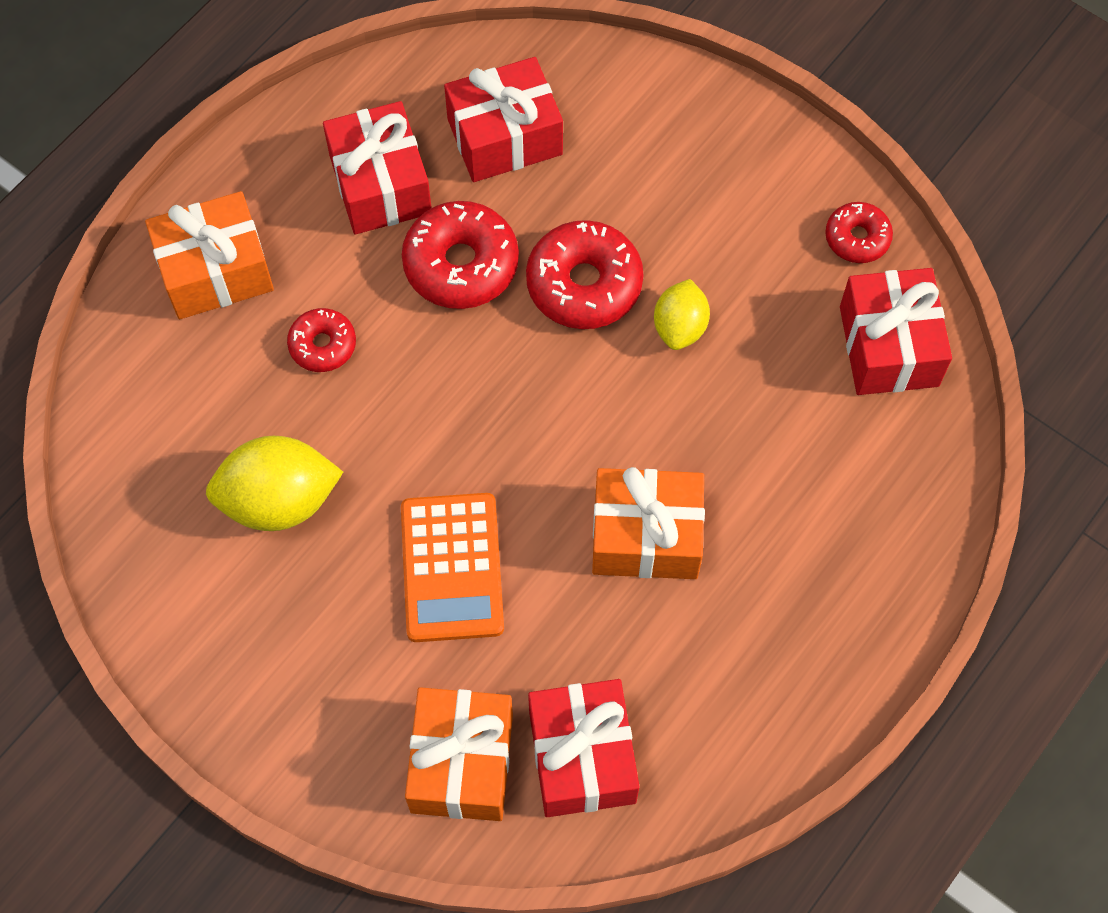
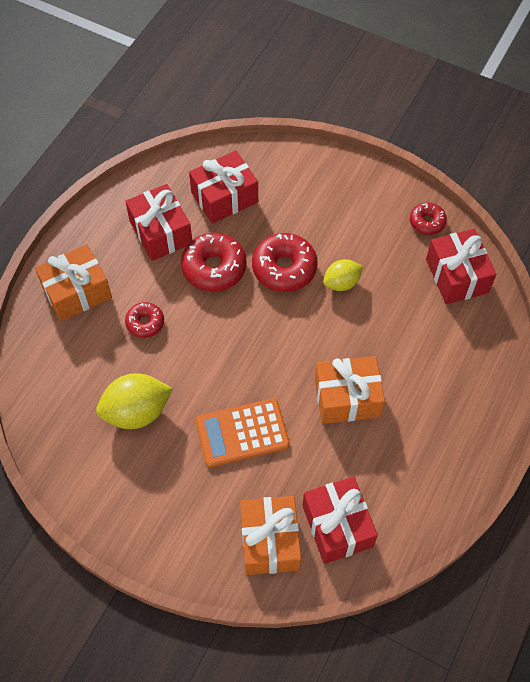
camera: 10 degrees left, 5 degrees down
(452, 568) = (242, 433): orange calculator -> orange calculator turned 90 degrees clockwise
(680, 327) = (341, 283): yellow lemon -> yellow lemon turned 60 degrees clockwise

